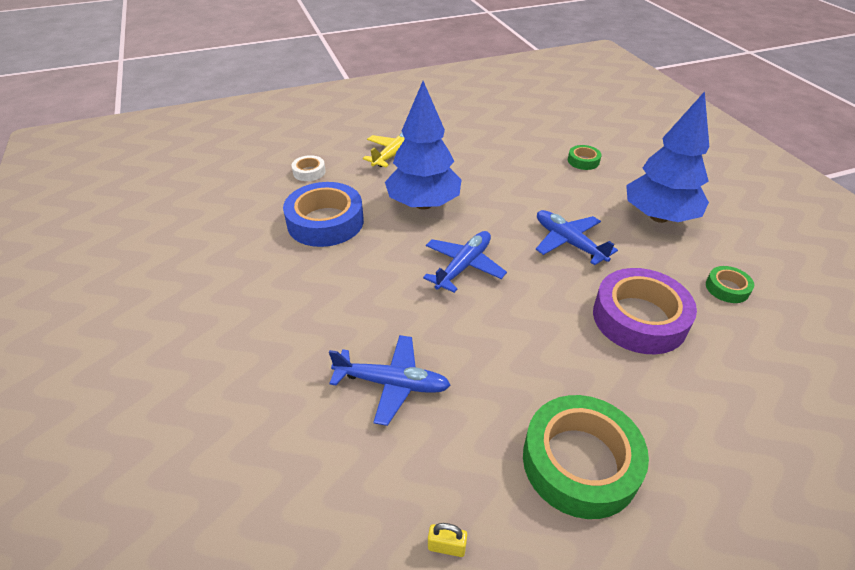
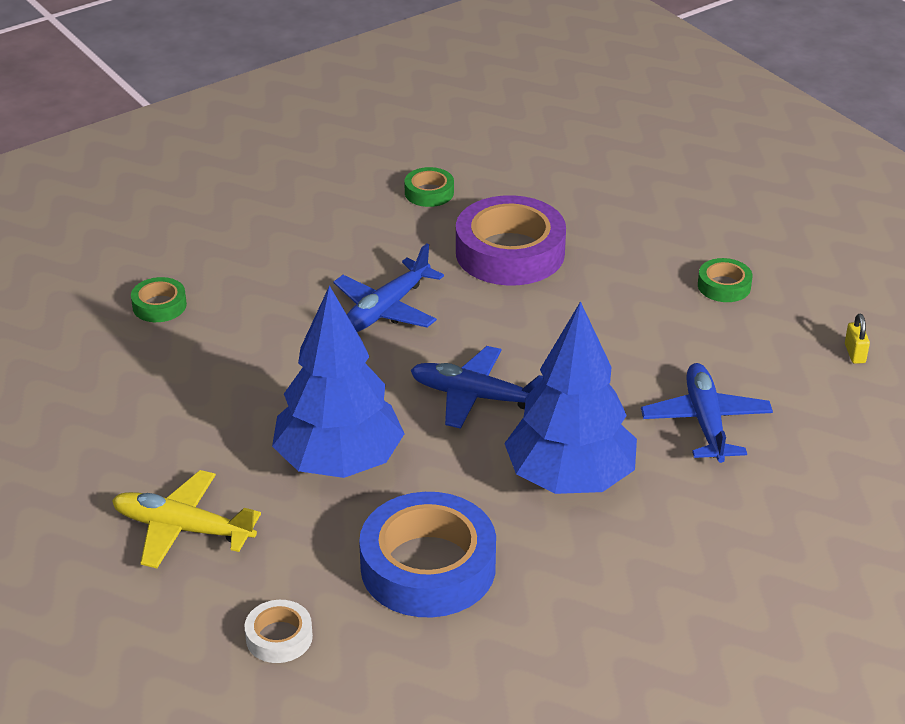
camera: 105 degrees left, 5 degrees down
(580, 462) = (724, 286): green tape -> green tape, size x0.47
(658, 217) = (298, 236): blue tree -> blue tree (570, 479)

